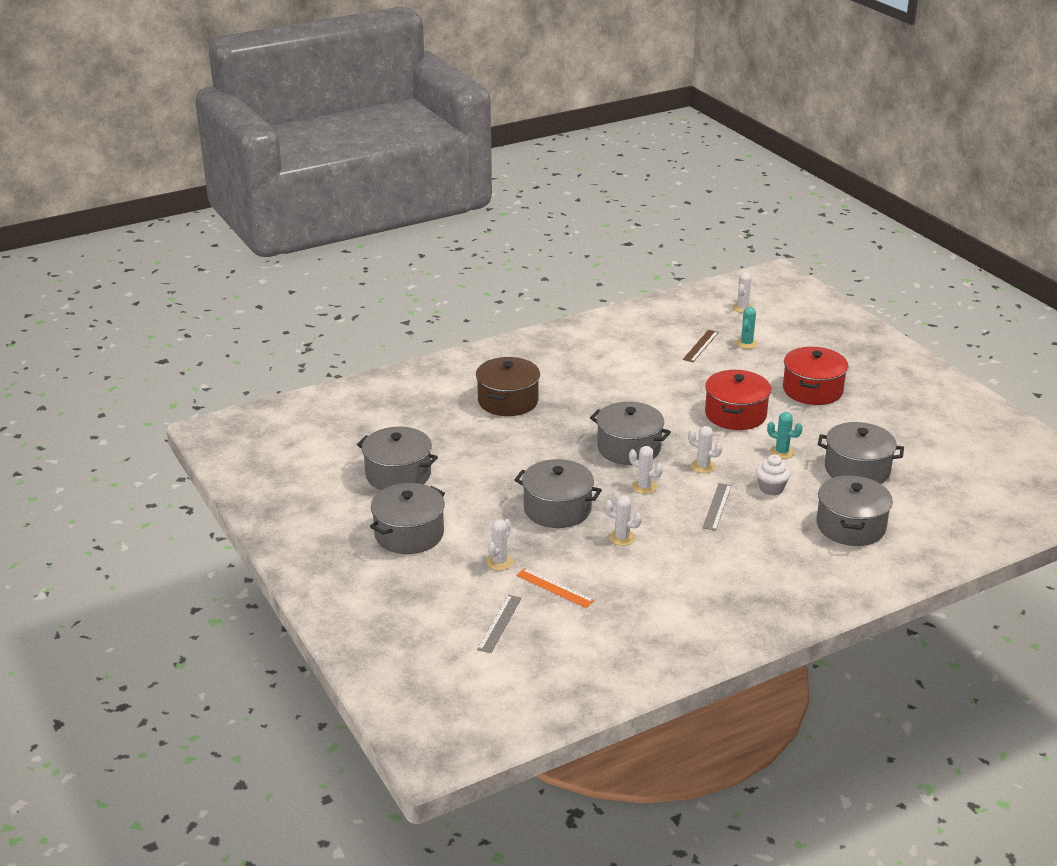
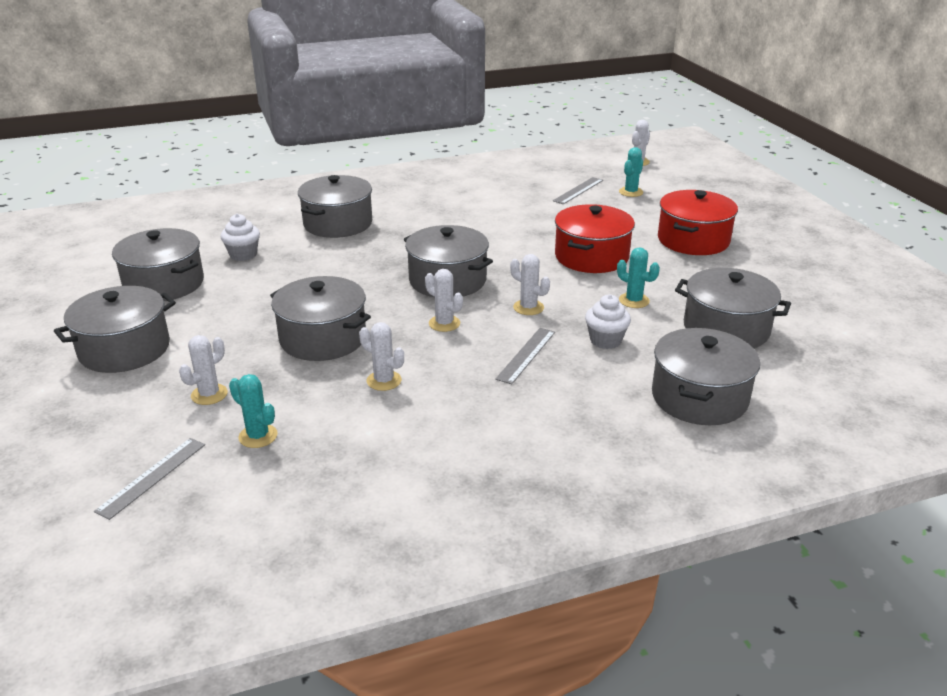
camera: 10 degrees right, 0 degrees up
(446, 440) = (243, 255): none -> white cupcake
(508, 401) = (337, 223): brown pot -> grey pot
(555, 588) = (258, 436): orange ruler -> turquoise cactus
(700, 346) = (578, 190): brown ruler -> grey ruler

